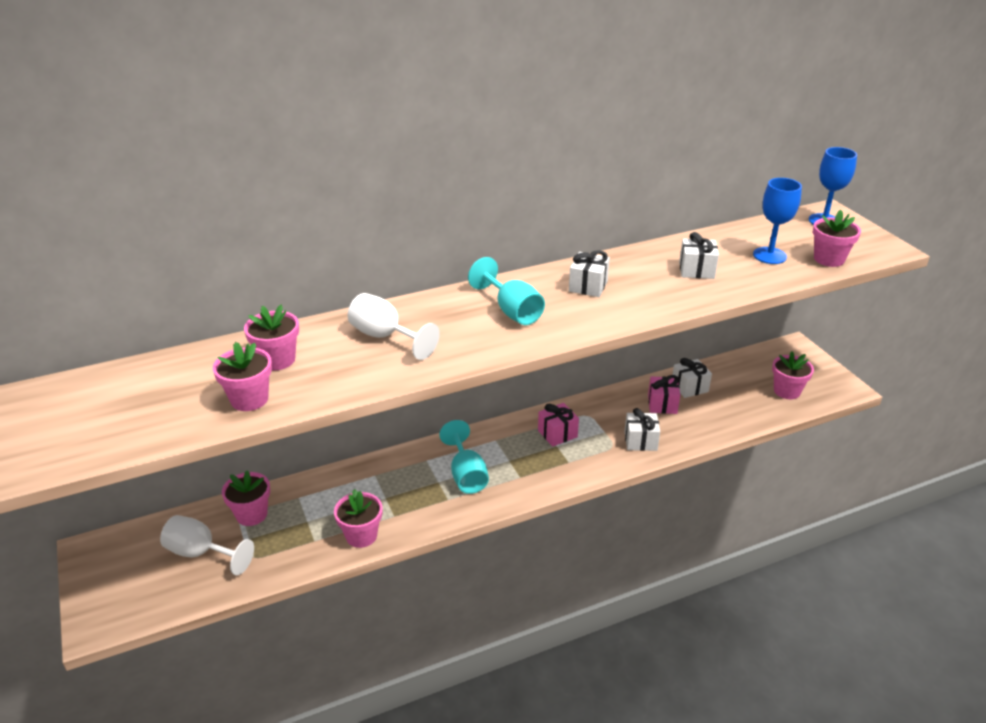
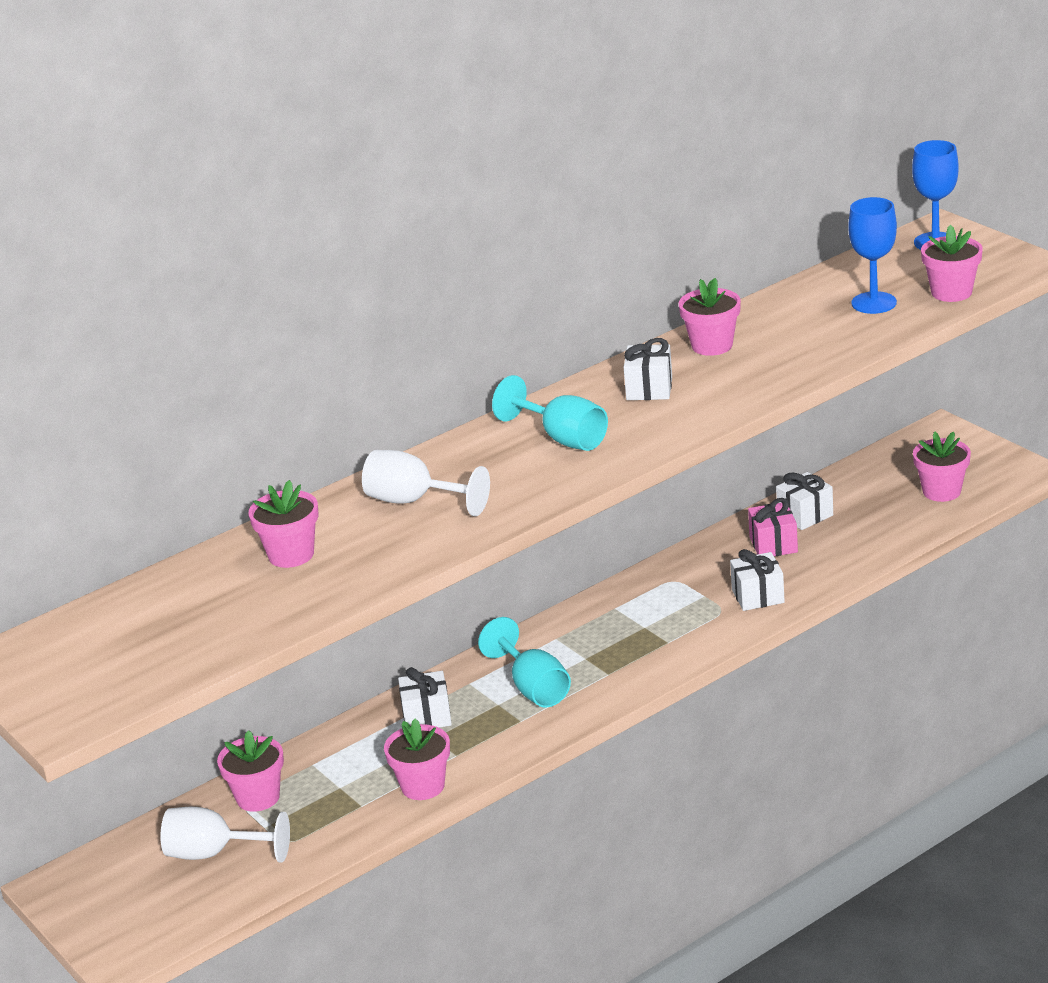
camera: 10 degrees left, 5 degrees down
(249, 399) = (285, 602): pink flower pot -> pink flower pot (712, 345)
(557, 433) = (639, 612): pink gift -> none
(696, 270) = (784, 340): white gift -> white gift (427, 716)

